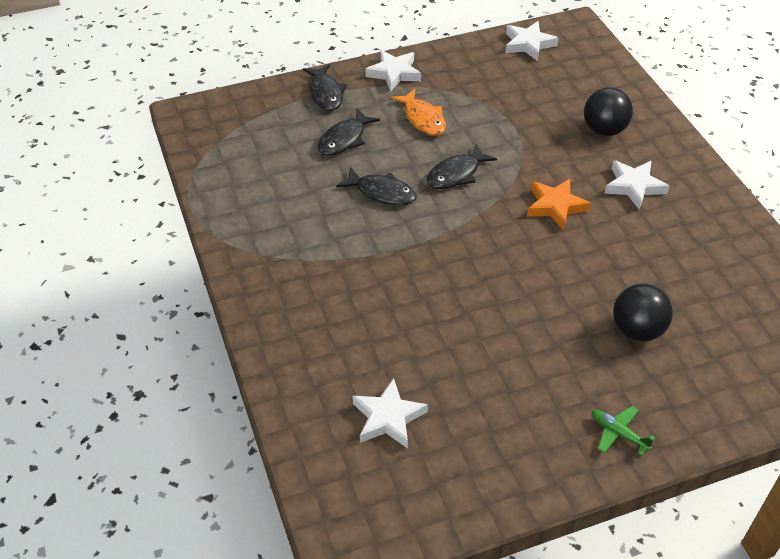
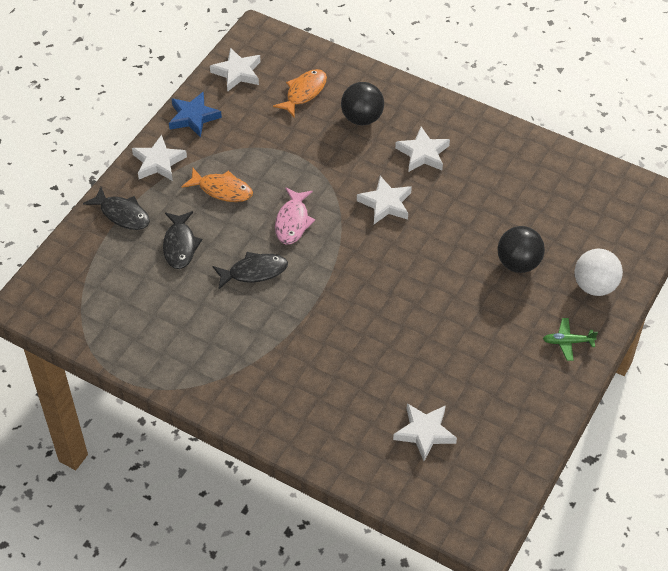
camera: 40 degrees left, 5 degrees up
(456, 174) = (292, 222): black fish -> pink fish
(457, 57) = (193, 117): none -> blue star
(555, 206) = (385, 203): orange star -> white star
(571, 85) = (304, 92): none -> orange fish
(701, 400) = (595, 286): none -> white ball

